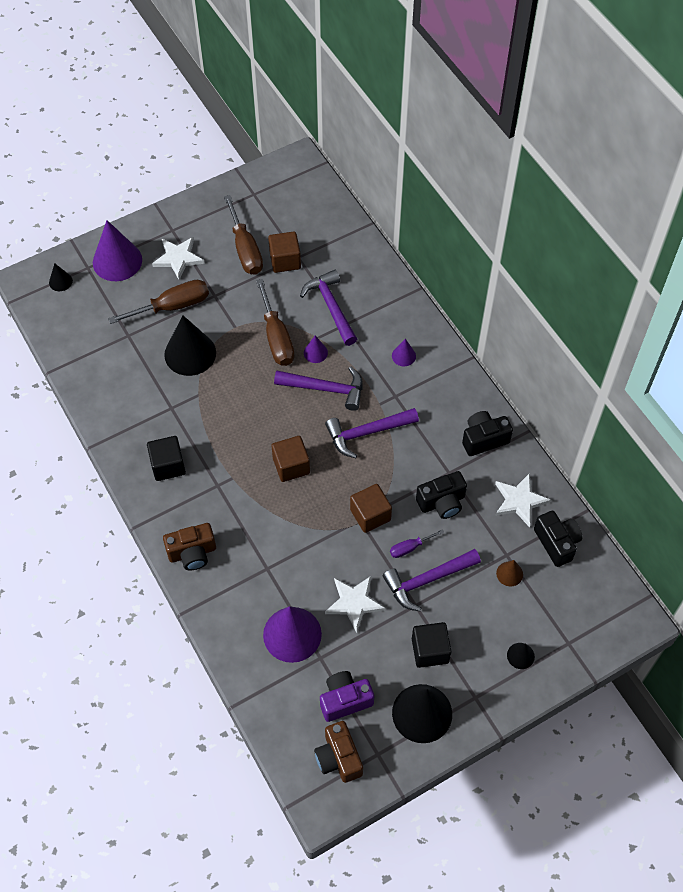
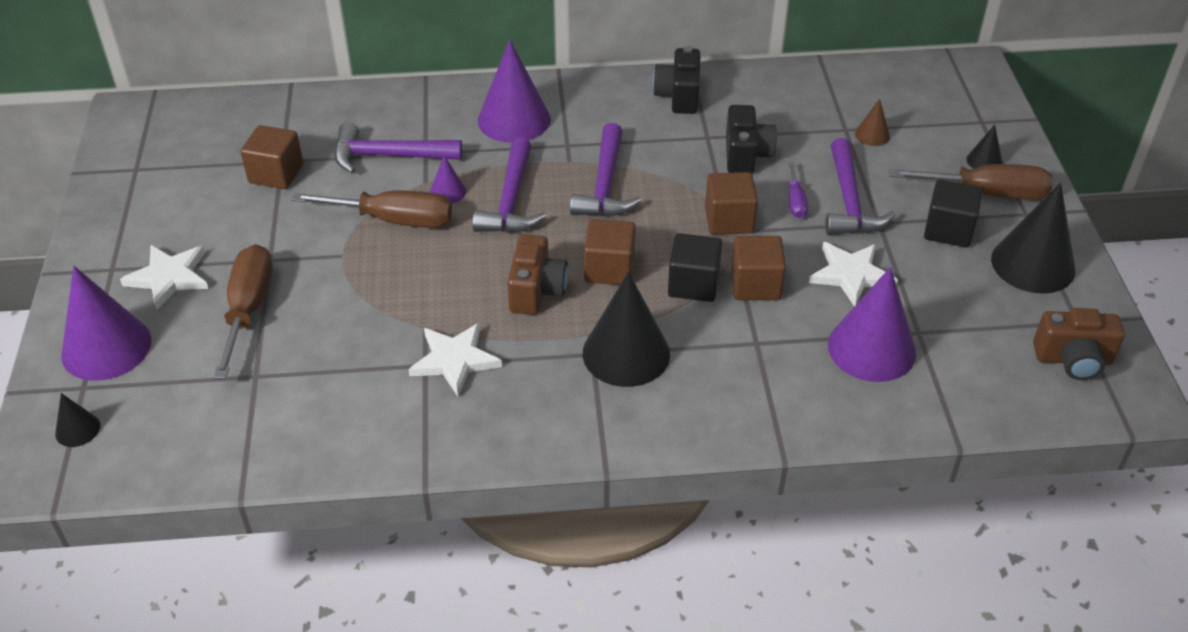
camera: 65 degrees left, 15 degrees down
(168, 465) = (523, 398): black cube -> black cube (693, 284)
(190, 353) = (347, 315): black cone -> black cone (626, 353)
(192, 553) = (689, 415): brown camera -> brown camera (536, 291)
(245, 249) = (221, 205): brown screwdriver -> brown screwdriver (987, 193)
(317, 551) = (755, 284): none -> brown cube
(325, 389) = (511, 200): purple hammer -> purple hammer turned 150 degrees clockwise
(345, 700) = (990, 328): purple camera -> none
(403, 356) = (514, 119): purple cone -> purple cone, size x2.13
(519, 501) = (779, 97): white star -> white star (455, 360)
(557, 543) = (849, 88): black camera -> none

